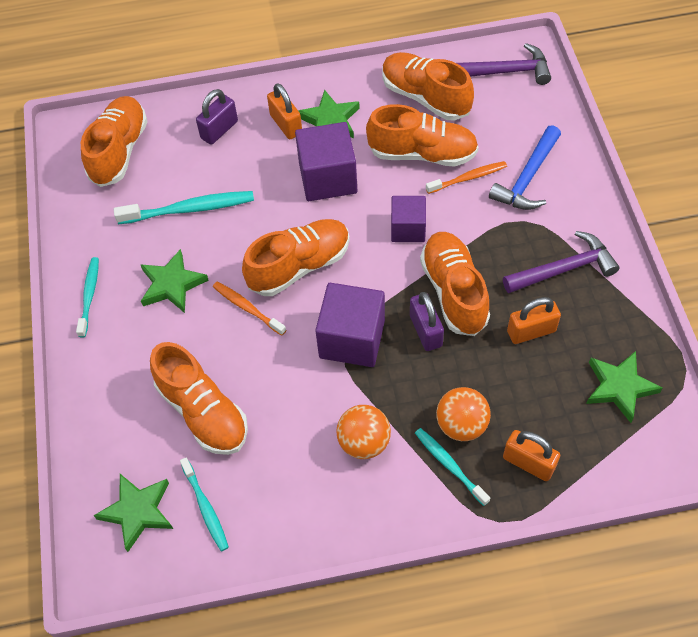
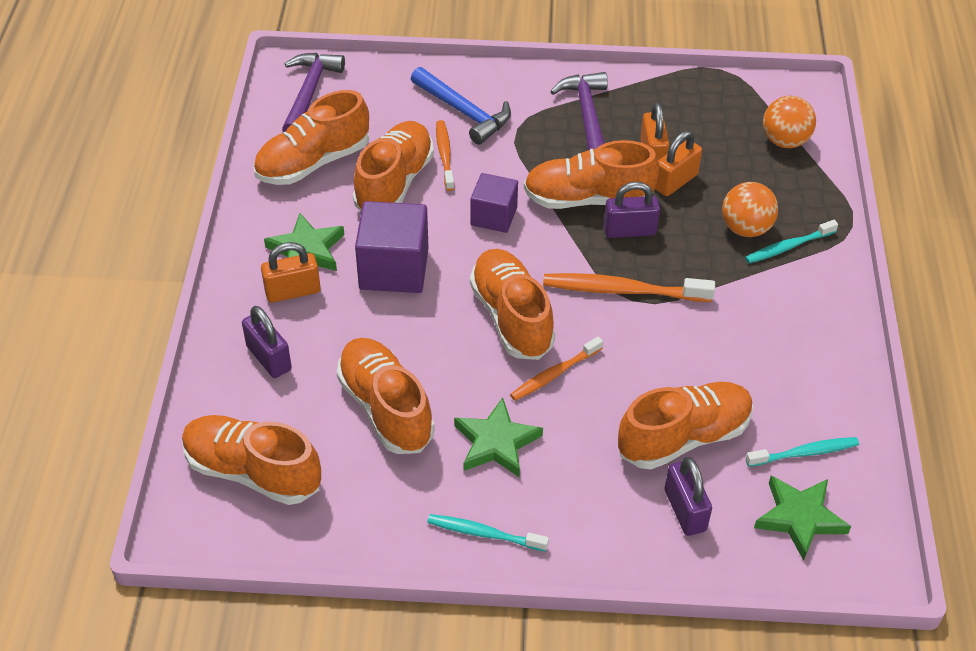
camera: 80 degrees left, 10 degrees down
(131, 424) = (685, 510): none -> purple padlock
(189, 209) = (386, 408): turquoise toothbrush -> orange shoe
(352, 339) = (623, 290): purple cube -> orange toothbrush
(364, 442) = (750, 305): orange ball -> orange ball (784, 141)
(528, 463) = (795, 192): orange padlock -> orange padlock (675, 181)
(619, 387) = (729, 113): green star -> none

